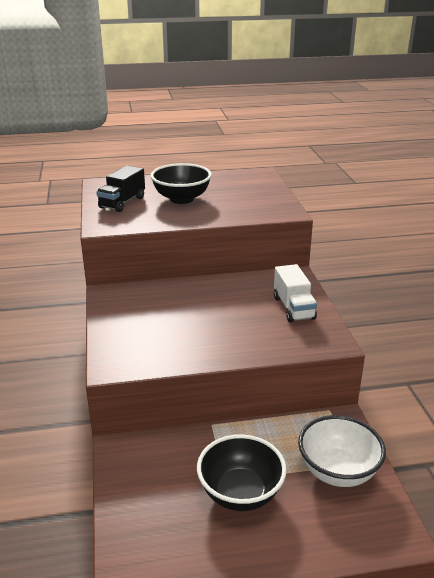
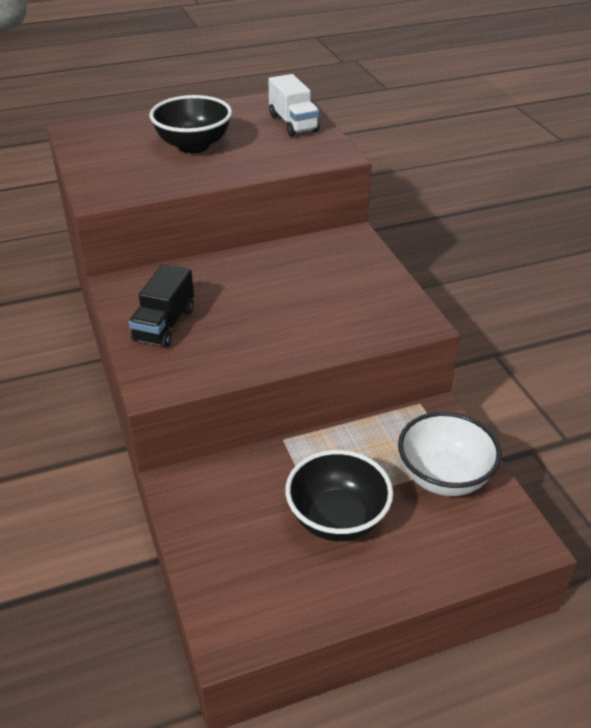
camera: 10 degrees left, 10 degrees up
(122, 202) = (115, 158): black truck -> black truck (164, 325)
(293, 308) = (362, 282): white truck -> white truck (293, 123)

